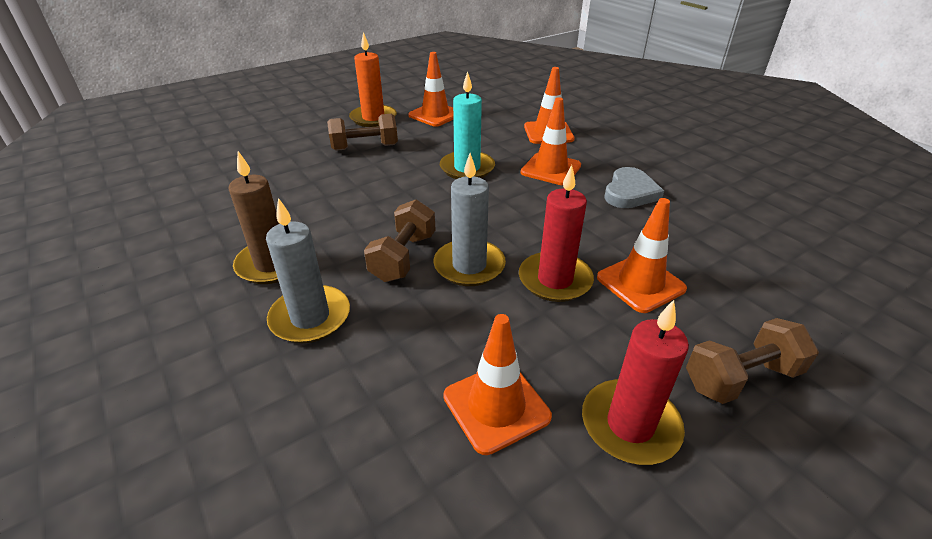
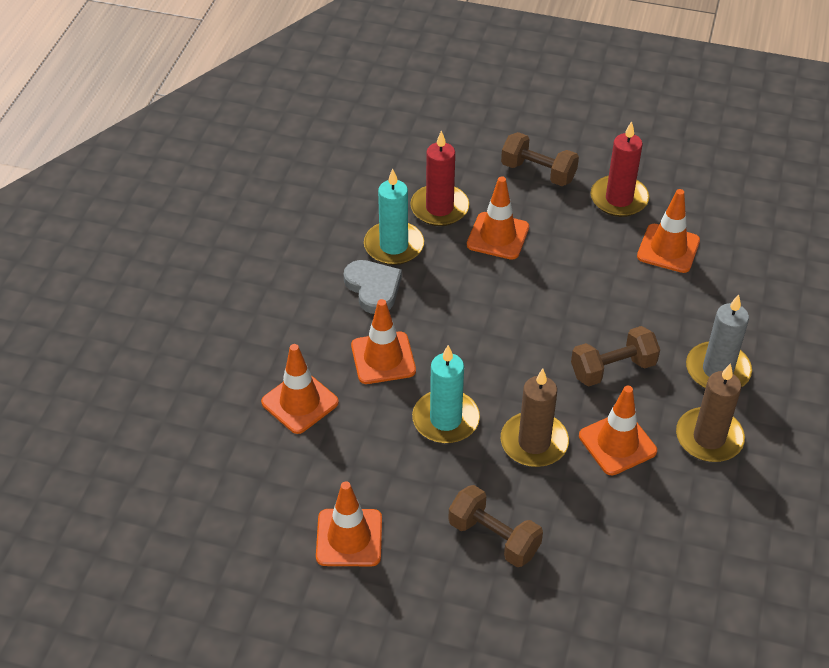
camera: 130 degrees left, 10 degrees up
(343, 219) = (617, 443): none -> orange traffic cone
(373, 118) = (420, 595): orange candle -> none
(400, 189) = (534, 442): none -> brown candle
(469, 266) = (579, 327): grey candle -> none
(555, 280) = (542, 276): red candle -> red candle (439, 208)
(630, 192) = (373, 288): grey heart -> grey heart turned 75 degrees clockwise
(676, 221) = (394, 246): none -> turquoise candle

